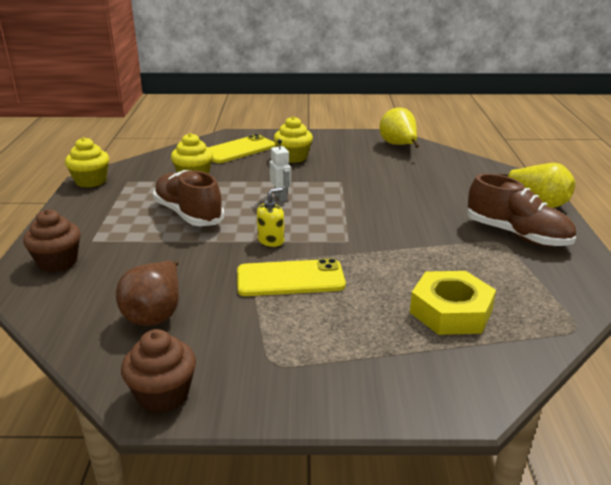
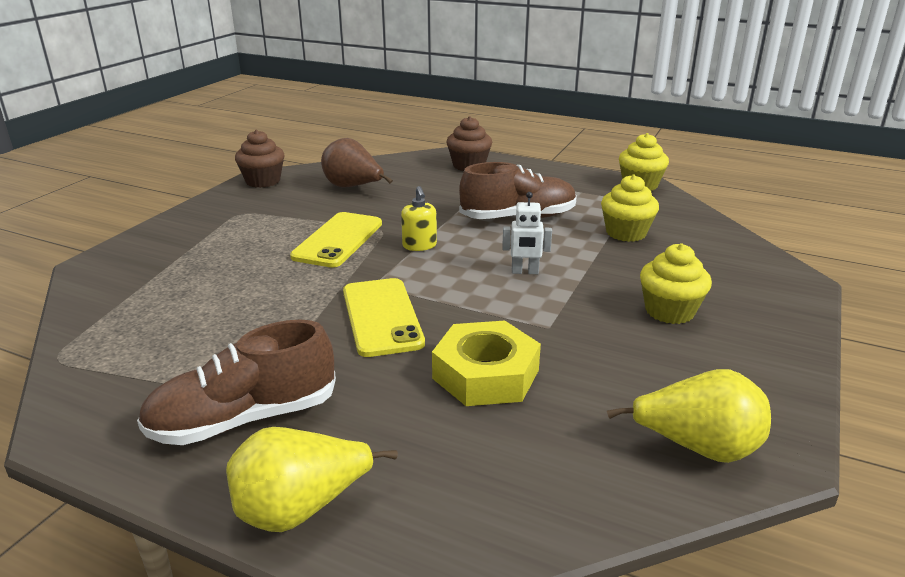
camera: 115 degrees right, 0 degrees up
(238, 150) = (721, 275): yellow phone -> yellow phone (382, 317)
(451, 311) = (185, 298): yellow nut -> yellow nut (485, 374)

